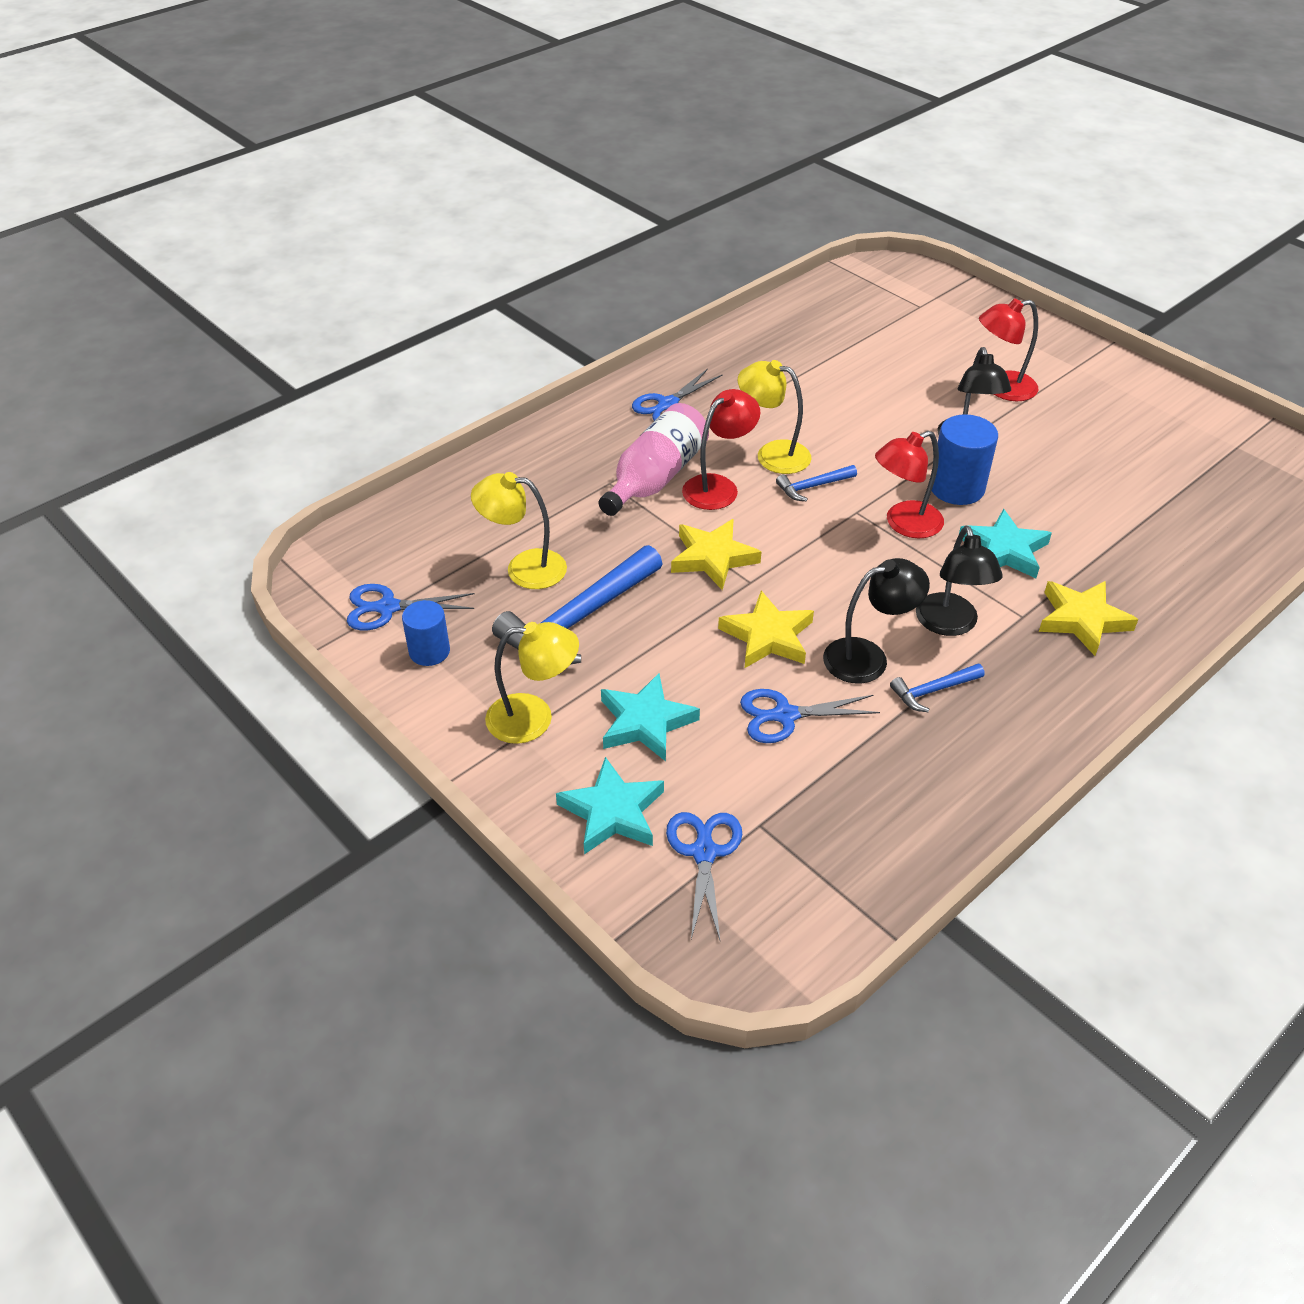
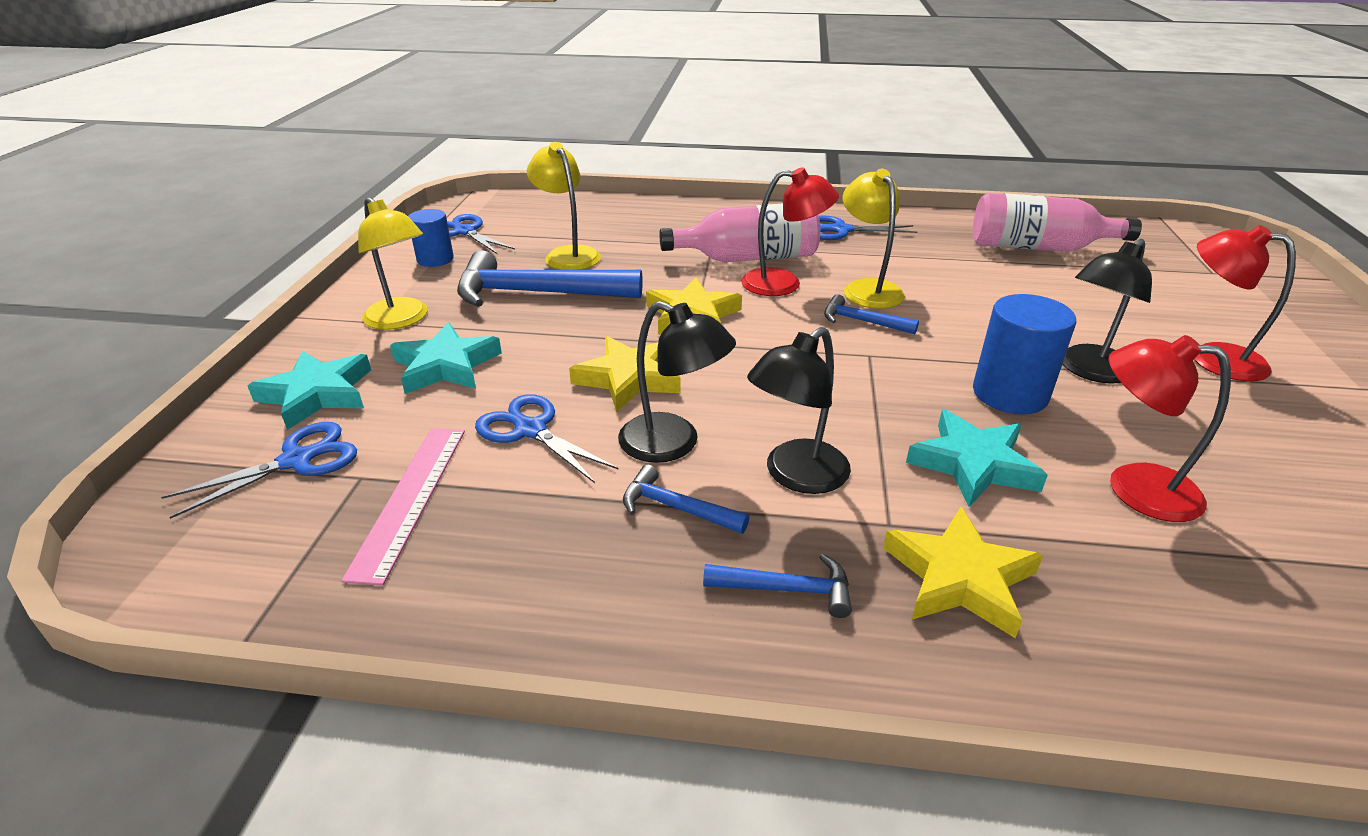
camera: 50 degrees right, 10 degrees down
(807, 342) = (1037, 247): none -> pink bottle
(810, 808) = (410, 498): none -> pink ruler
(904, 524) = (899, 386): red lamp -> red lamp (1134, 488)
(1038, 686) = (787, 589): none -> blue hammer

